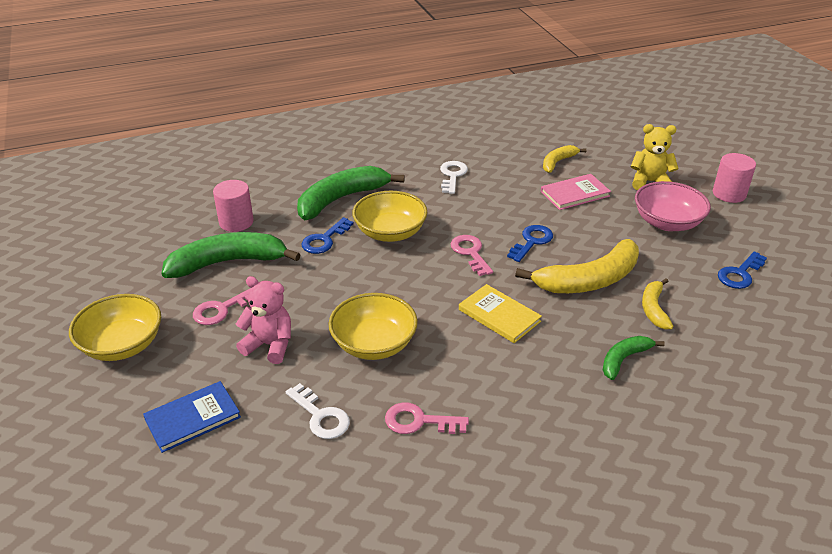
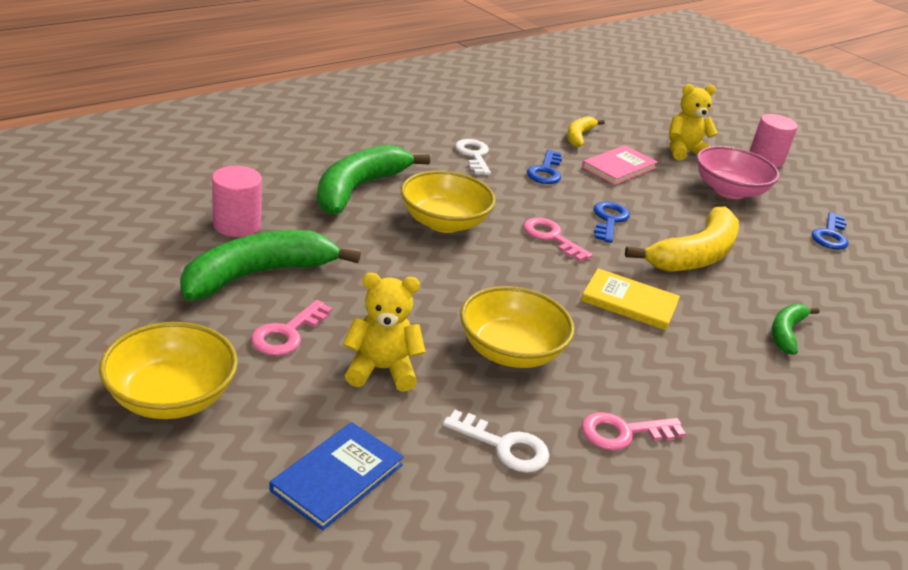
camera: 25 degrees left, 5 degrees down
(269, 345) = (381, 370): pink teddy bear -> yellow teddy bear
(324, 240) = (368, 237): blue key -> blue key (545, 171)
(654, 309) = (778, 278): yellow banana -> none

